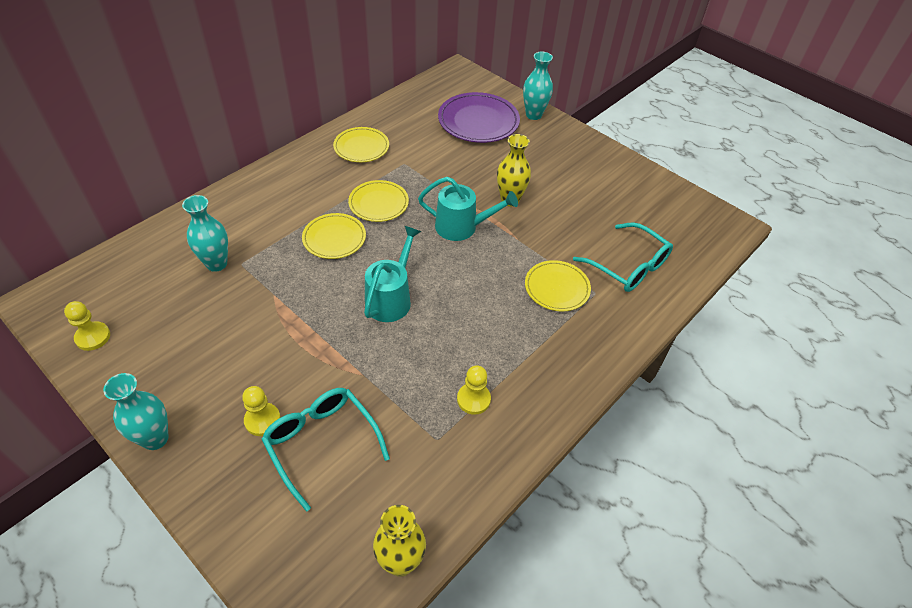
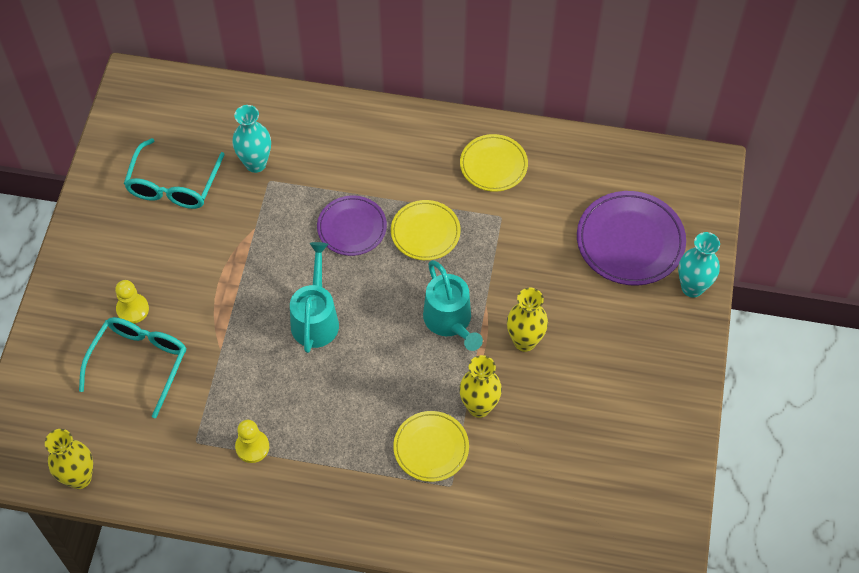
camera: 60 degrees right, 10 degrees up
(93, 337) = (127, 143): yellow pawn -> none
(155, 438) = (73, 253): turquoise vase -> none
(334, 238) = (352, 228): yellow plate -> purple plate
(391, 298) = (316, 318): turquoise watering can -> turquoise watering can turned 75 degrees counterclockwise
(543, 247) = (479, 407): none -> yellow vase
(628, 266) = (512, 500): turquoise glasses -> turquoise glasses (173, 185)

